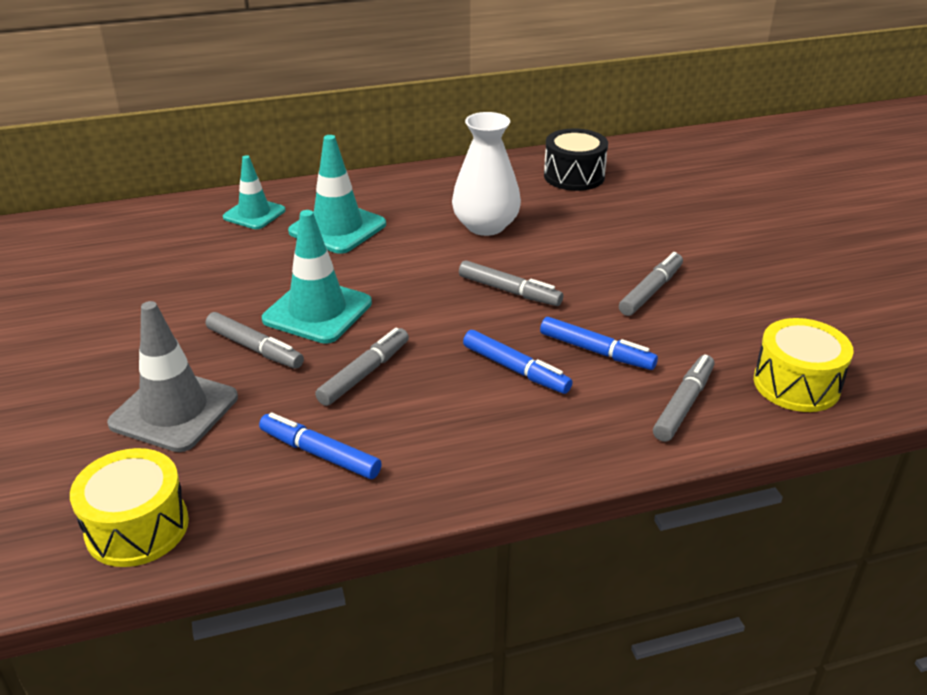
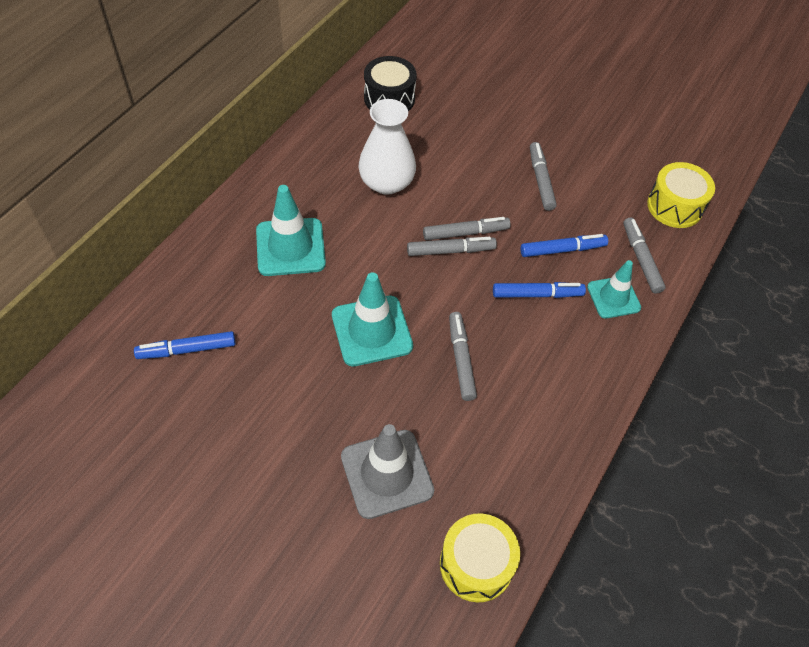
camera: 45 degrees left, 20 degrees up
(254, 214) = (210, 272): turquoise traffic cone -> turquoise traffic cone (613, 297)
(255, 348) = (371, 389): grey marker -> grey marker (450, 251)
(320, 454) = (508, 435): blue marker -> blue marker (187, 350)

